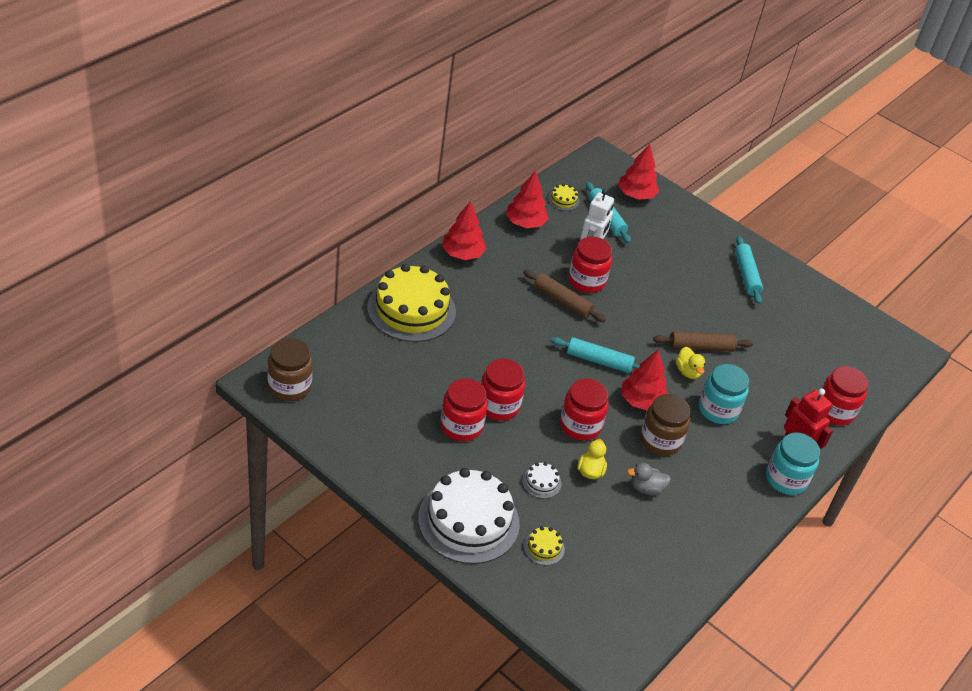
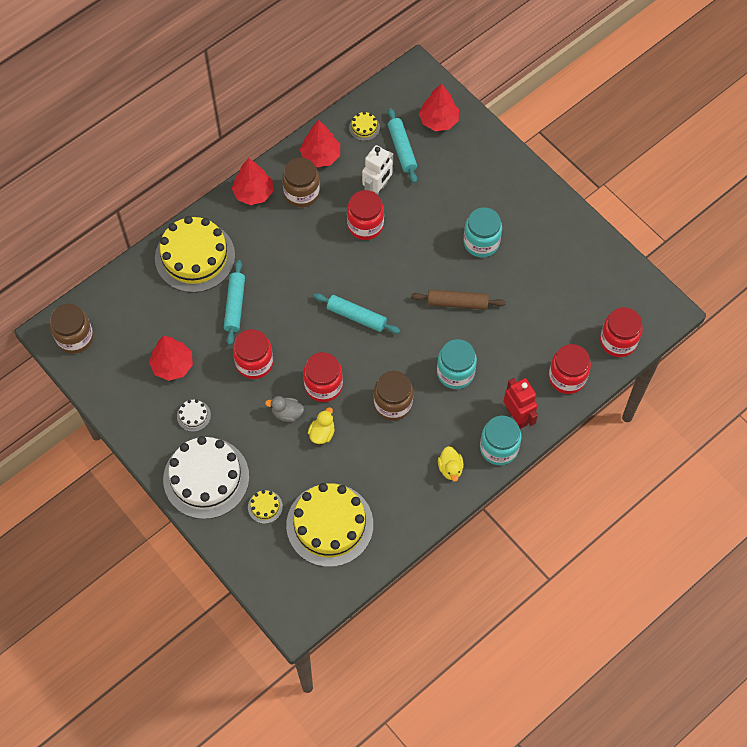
camera: 15 degrees right, 20 degrees up
(461, 426) = (217, 383): red jar -> red jar (618, 341)
(513, 254) = (301, 193): none -> brown jar
(541, 482) = (276, 442): white cake -> white cake (193, 416)
(562, 301) = (337, 249): brown rolling pin -> none
(622, 563) = (329, 525): none -> yellow cake
(641, 401) = (386, 361): red tree -> red tree (172, 365)
(646, 488) = (368, 452): grey duck -> grey duck (287, 413)
(688, 372) = (437, 330): yellow duck -> yellow duck (450, 468)
(709, 294) = (481, 242): none -> turquoise jar
(746, 275) = (525, 219): turquoise rolling pin -> turquoise rolling pin (235, 305)

